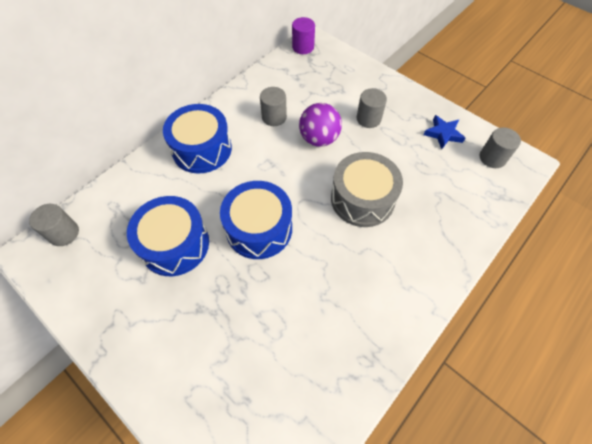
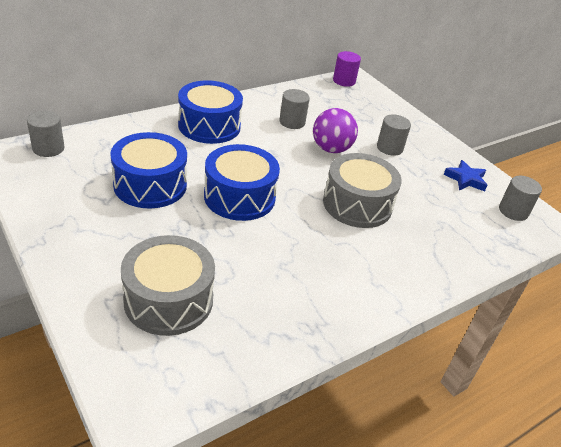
camera: 10 degrees right, 20 degrees down
(240, 377) = (168, 300): none -> grey drum

